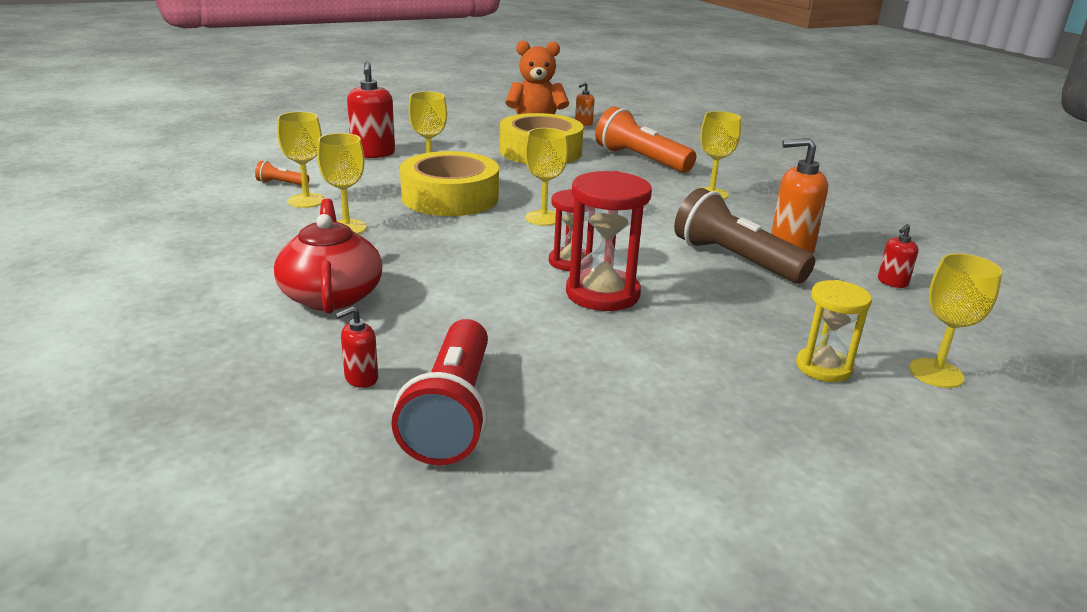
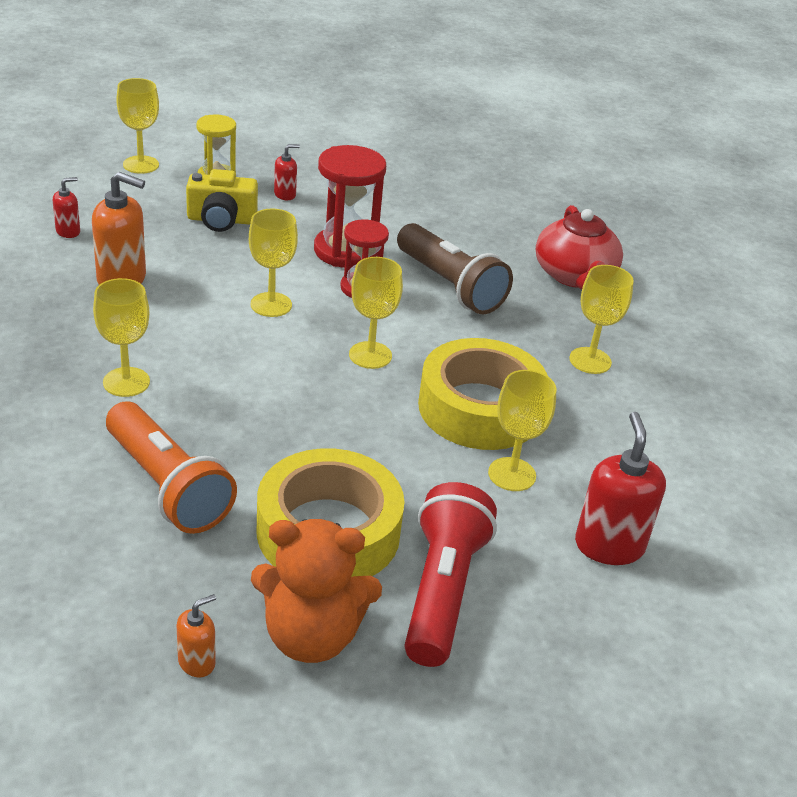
camera: 175 degrees left, 10 degrees up
(281, 183) = (706, 461): orange flashlight -> none
(306, 201) = (655, 417): yellow goblet -> yellow goblet (271, 305)
(361, 378) = (532, 209): red soap dispenser -> red soap dispenser (285, 194)
(452, 412) = (473, 184): red flashlight -> red flashlight (442, 591)
(735, 260) = (195, 272): brown flashlight -> brown flashlight (450, 285)
(761, 311) = (221, 220): none -> yellow camera

